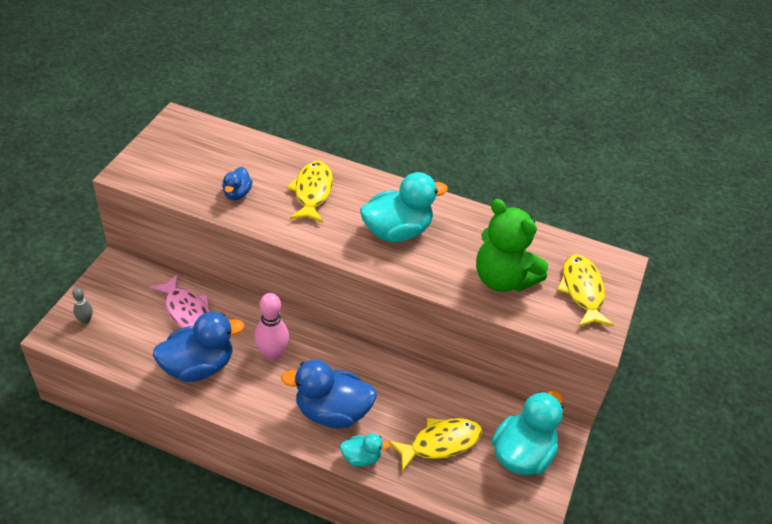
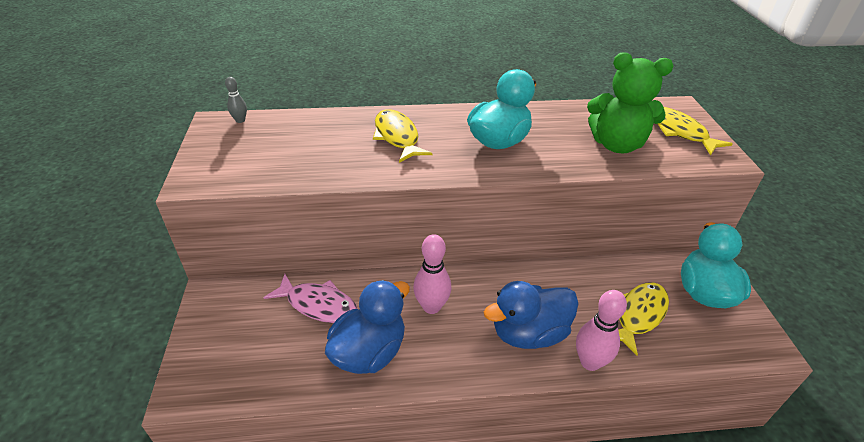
camera: 25 degrees left, 5 degrees down
(85, 320) = (210, 362): grey bowling pin -> grey bowling pin (240, 120)
(237, 194) = (327, 161): blue duck -> none
(361, 457) = (590, 362): turquoise duck -> pink bowling pin

